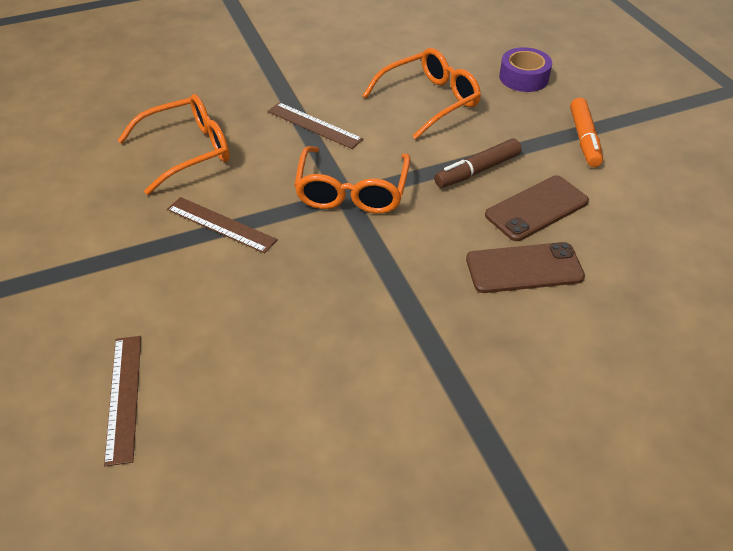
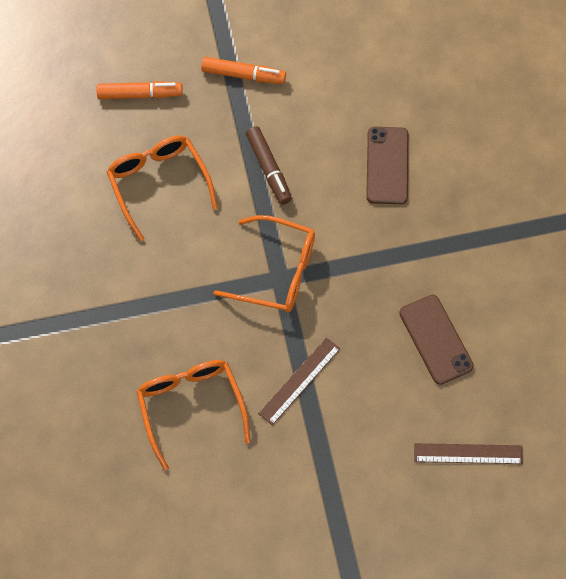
camera: 80 degrees left, 20 degrees up
(314, 125) = (175, 290): brown ruler -> none
(523, 77) = (140, 94): purple tape -> orange marker
(536, 208) = (324, 138): brown phone -> brown phone (436, 339)

